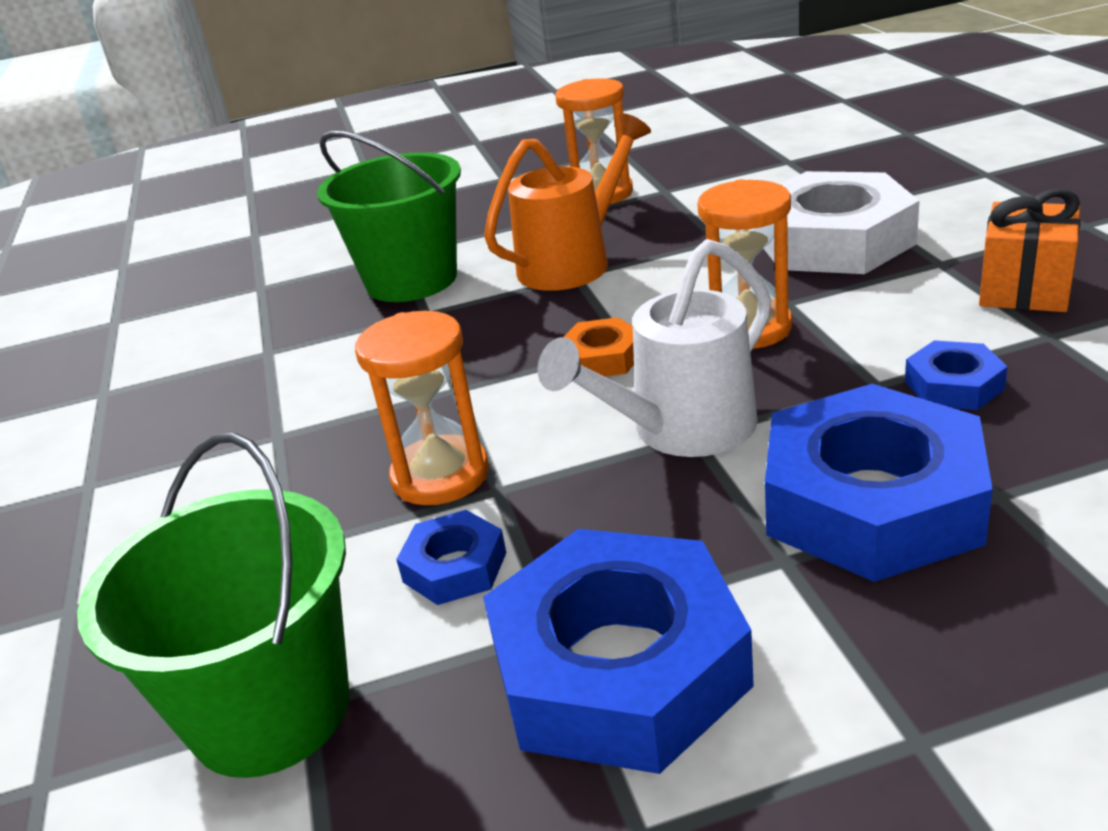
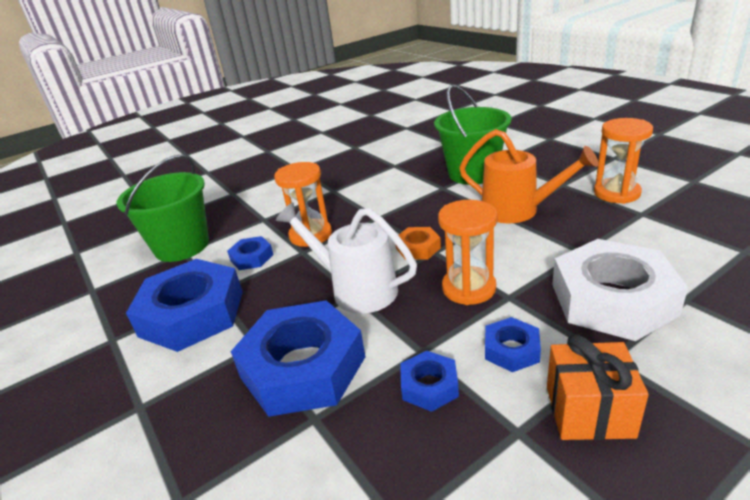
camera: 70 degrees right, 0 degrees up
(902, 317) = (511, 350): none -> blue nut

